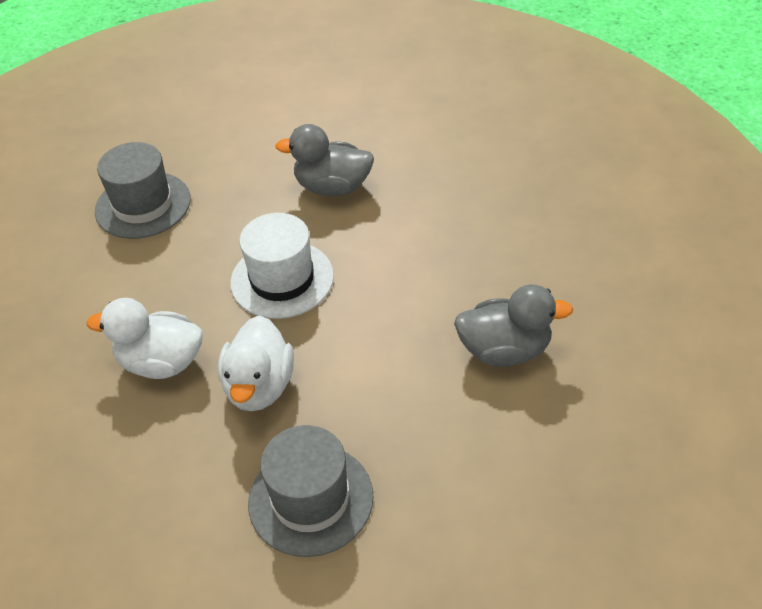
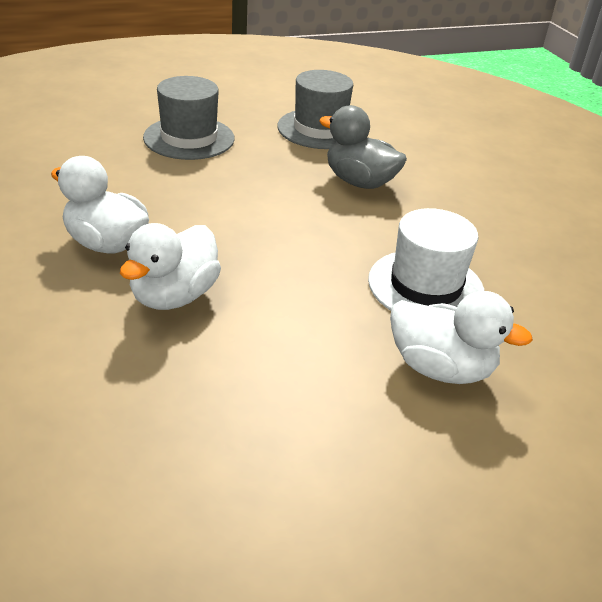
camera: 20 degrees right, 10 degrees down
(282, 279) = (262, 227): white hat -> white hat (425, 286)
(310, 499) = (142, 409): grey hat -> grey hat (320, 129)
(505, 350) = (440, 368): grey duck -> white duck

